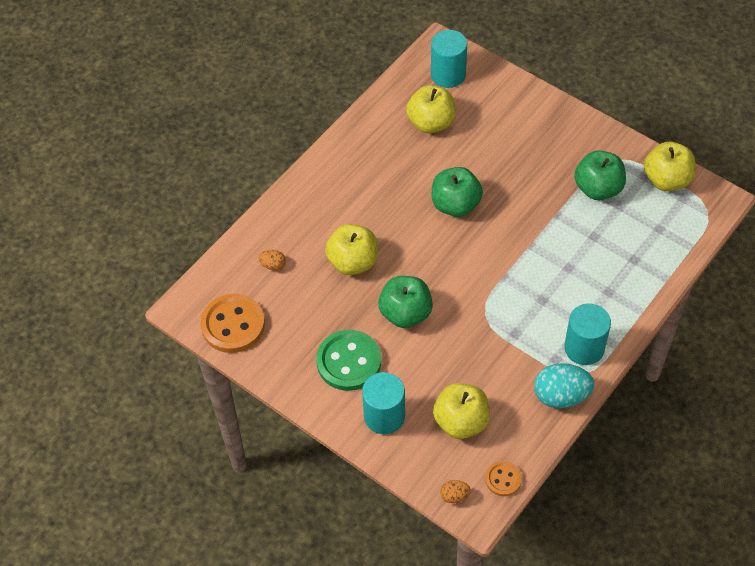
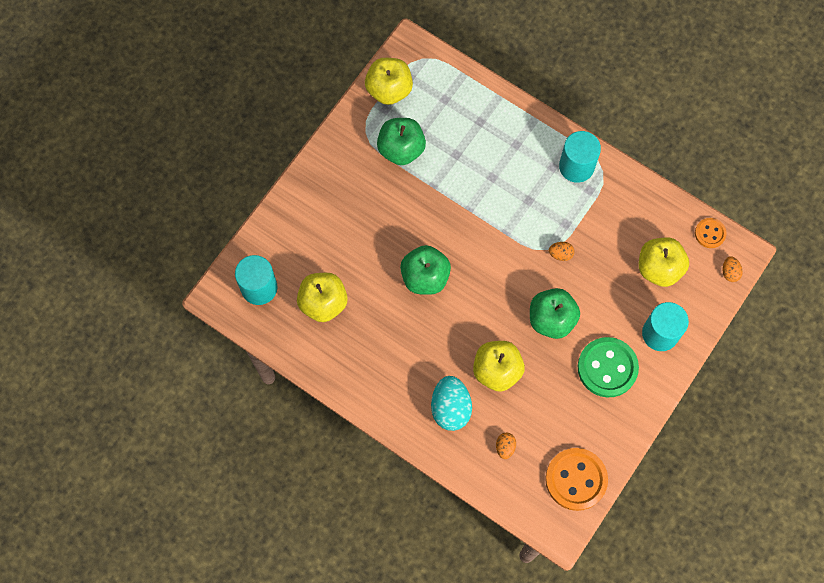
camera: 95 degrees left, 15 degrees up
(479, 326) = (560, 254): none -> orange egg
(561, 396) = (626, 186): turquoise egg -> turquoise egg (450, 408)

